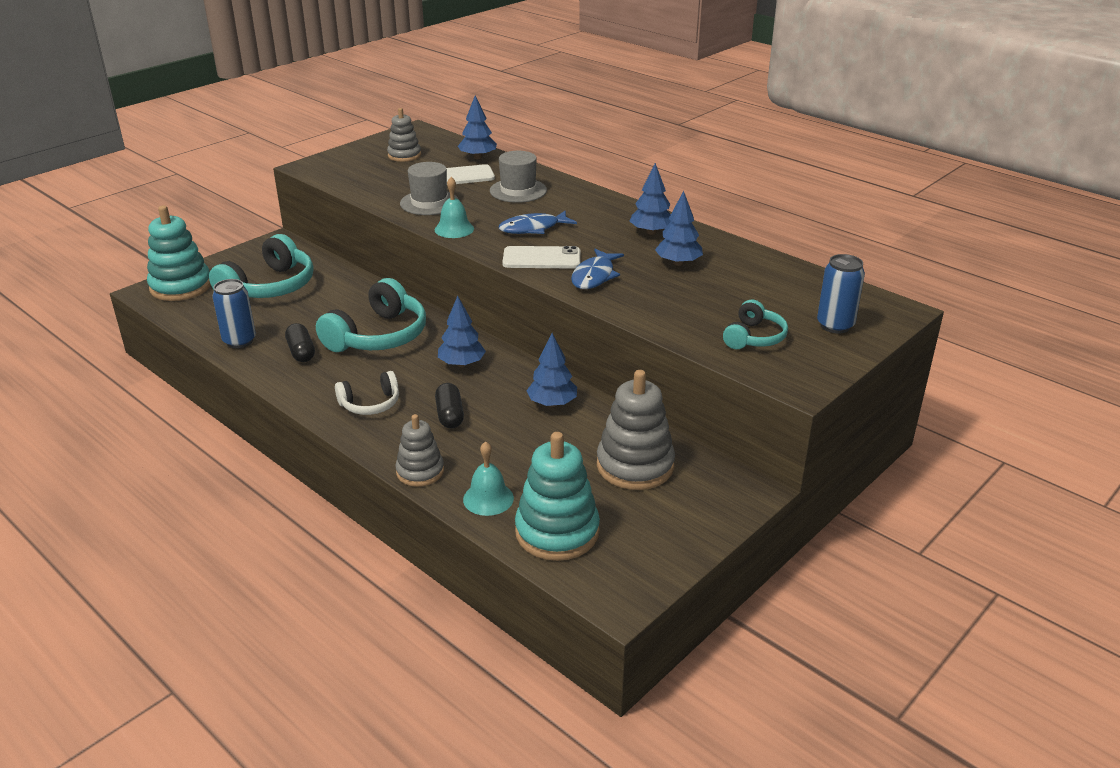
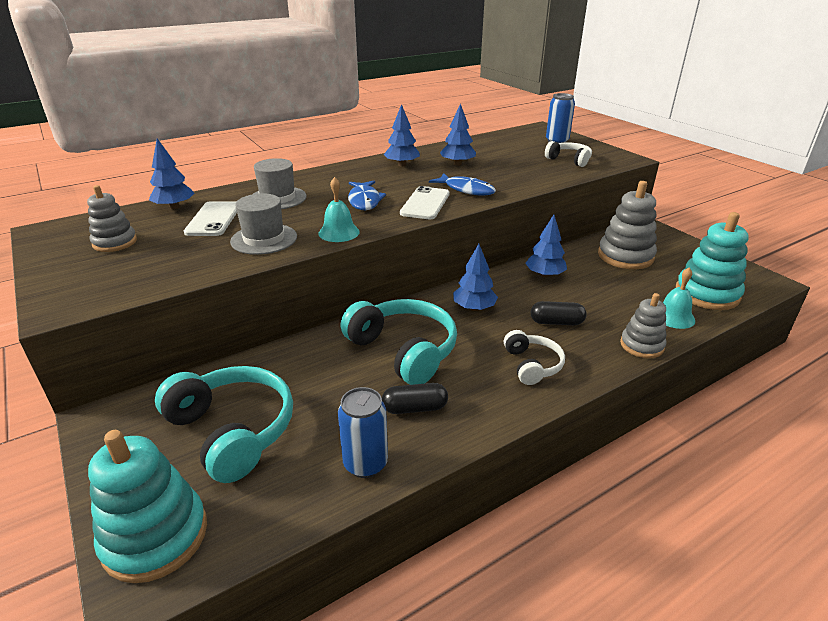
camera: 75 degrees left, 0 degrees up
(754, 337) = (569, 160): turquoise headphones -> white headphones

